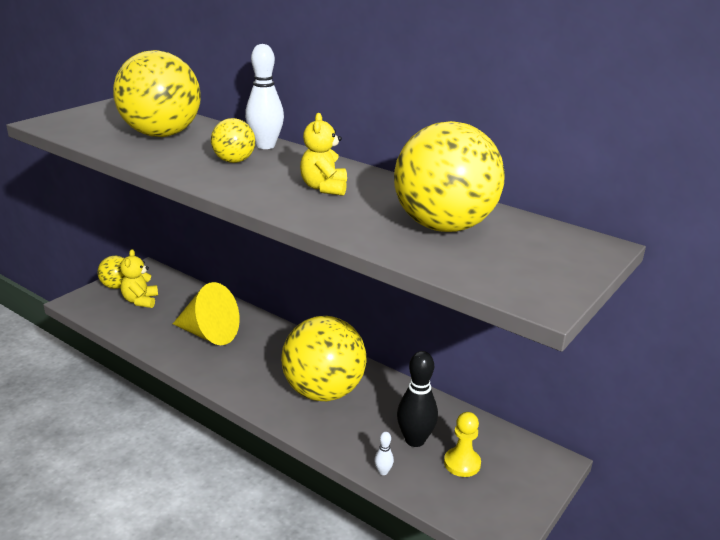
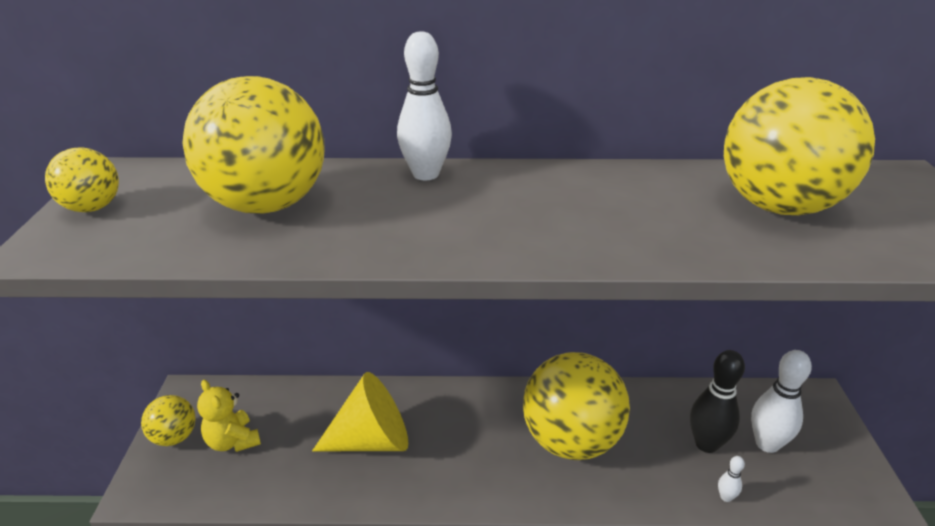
camera: 35 degrees left, 5 degrees up
(234, 161) = (432, 209): yellow ball -> yellow ball (92, 208)
(324, 188) = (593, 206): yellow teddy bear -> none
(462, 463) = (767, 444): yellow pawn -> white bowling pin

